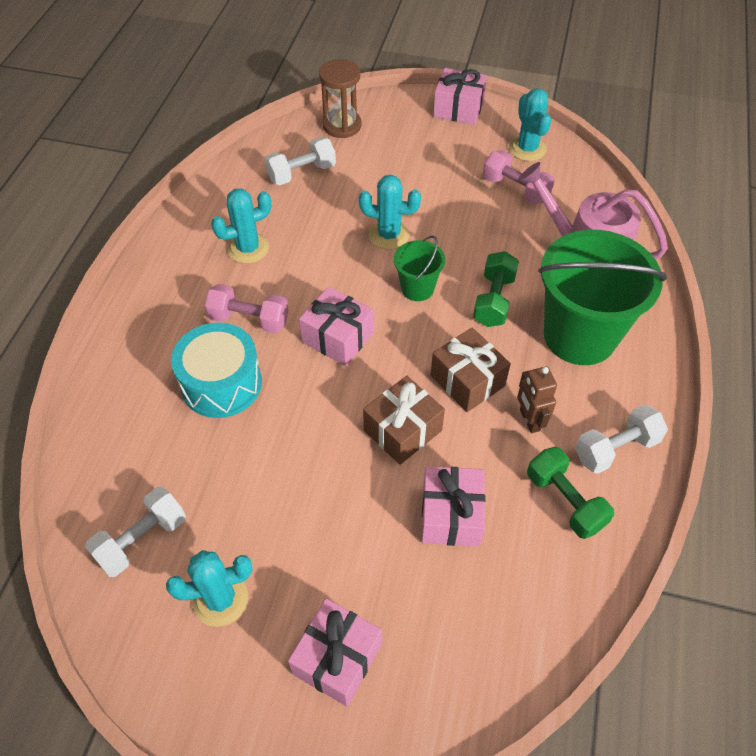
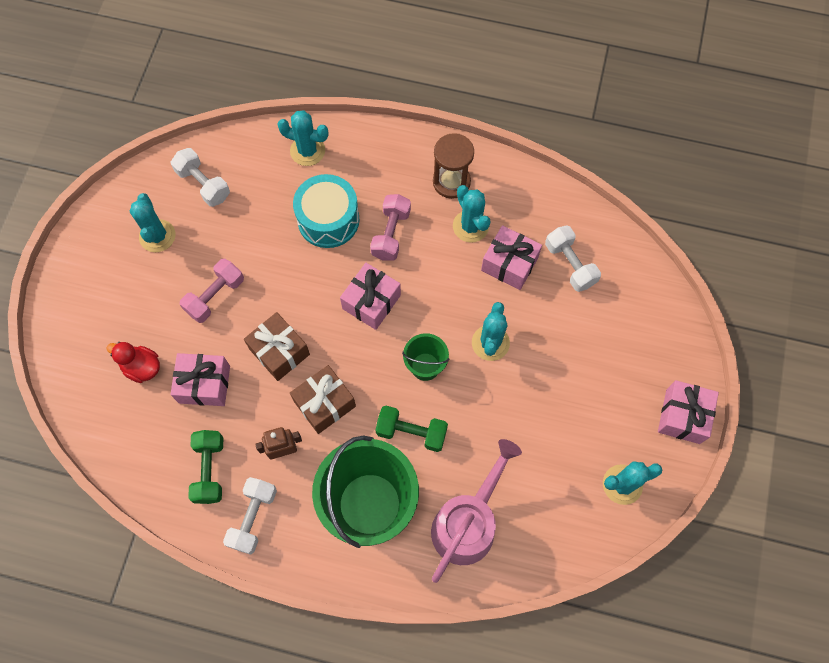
camera: 90 degrees right, 15 degrees up
(113, 410) = (307, 151): none -> turquoise cactus
(337, 658) = (110, 308): pink gift -> pink gift (509, 264)
(342, 125) = (643, 298): brown hourglass -> brown hourglass (451, 182)
(430, 601) = (142, 367): none -> red duck
(515, 189) = (558, 466): pink dumbbell -> pink dumbbell (215, 296)
(565, 501) = (209, 470): green dumbbell -> green dumbbell turned 60 degrees counterclockwise
(616, 448) = (253, 518): white dumbbell -> white dumbbell turned 45 degrees clockwise

